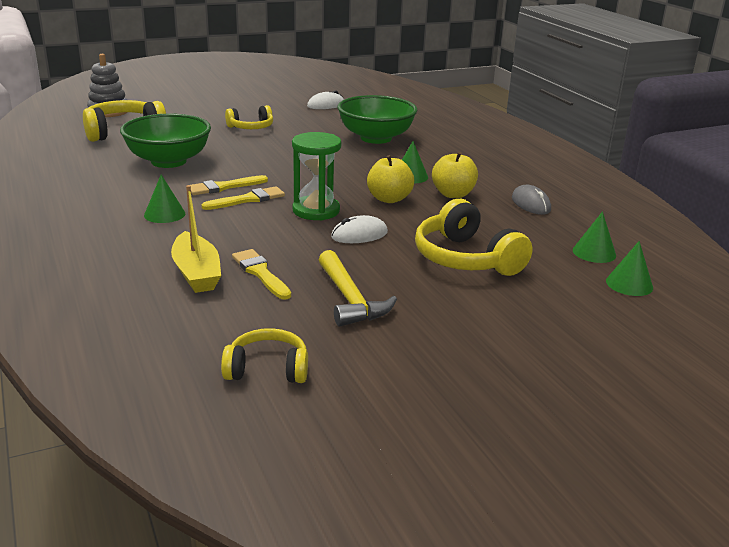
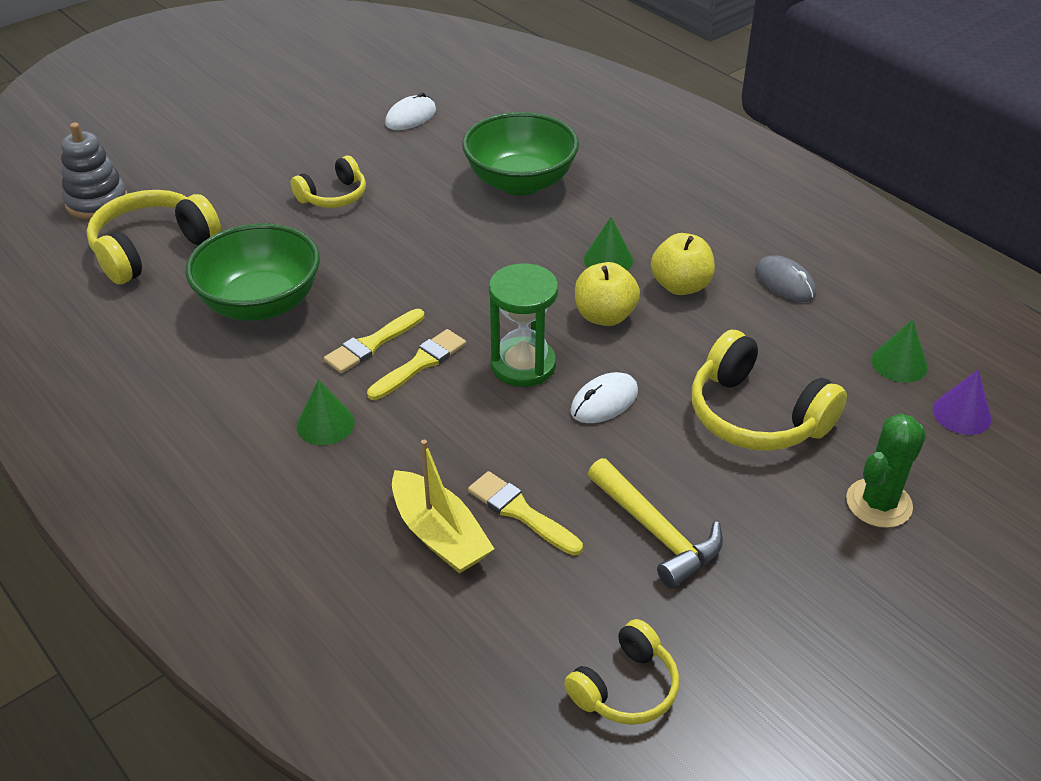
camera: 15 degrees left, 15 degrees up
(267, 369) = (625, 688): yellow headphones -> yellow headphones turned 150 degrees clockwise
(532, 316) = (879, 503): none -> green cactus
(629, 284) = (961, 414): green cone -> purple cone

